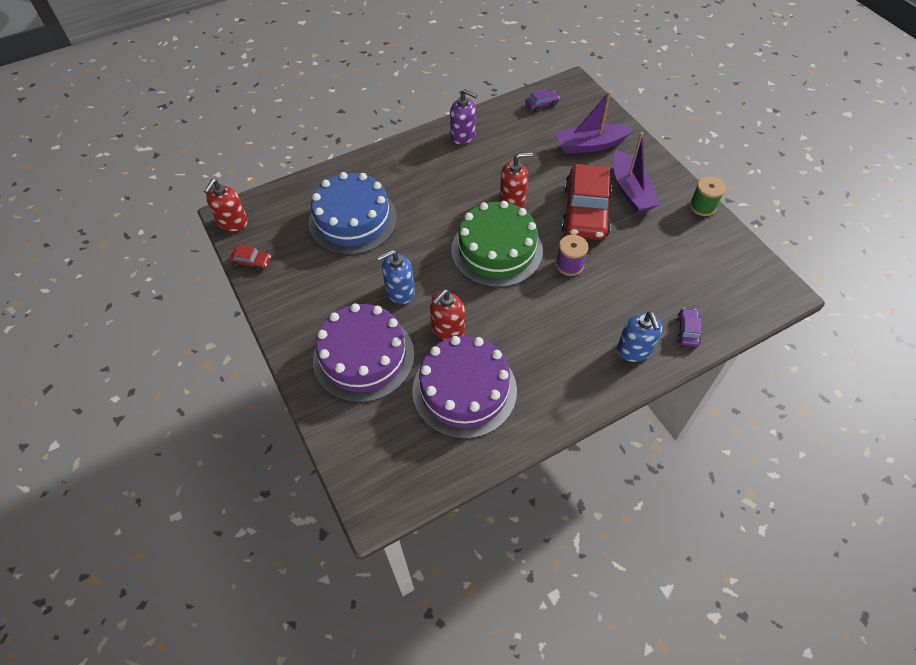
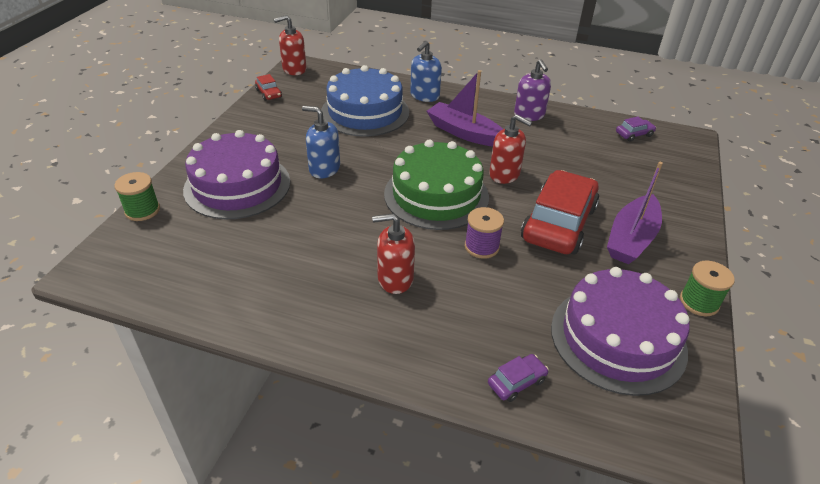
camera: 45 degrees right, 15 degrees down
(331, 436) = (142, 210): none -> green spool
(447, 329) = (316, 213): red soap dispenser -> red soap dispenser (395, 279)
(464, 390) = (260, 257): purple cake -> purple cake (618, 338)
(541, 104) = (634, 134): purple car -> purple car turned 45 degrees counterclockwise
(585, 212) = (558, 223): red car -> red car turned 150 degrees clockwise
(590, 145) = (639, 184): purple boat -> purple boat (464, 133)
(634, 350) = (437, 350): blue soap dispenser -> blue soap dispenser (424, 96)

